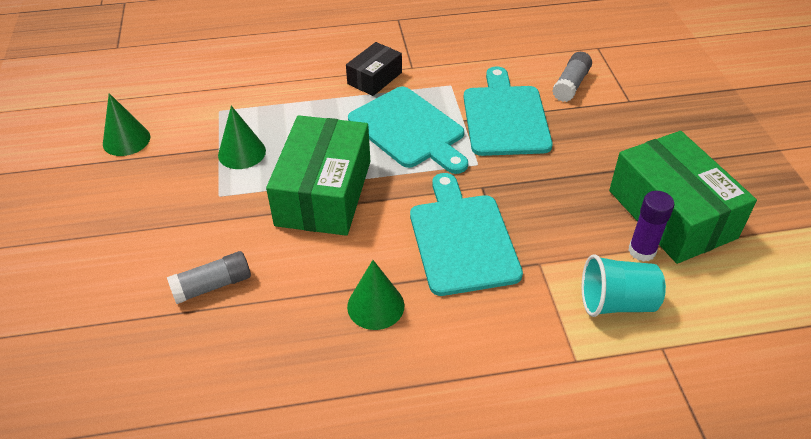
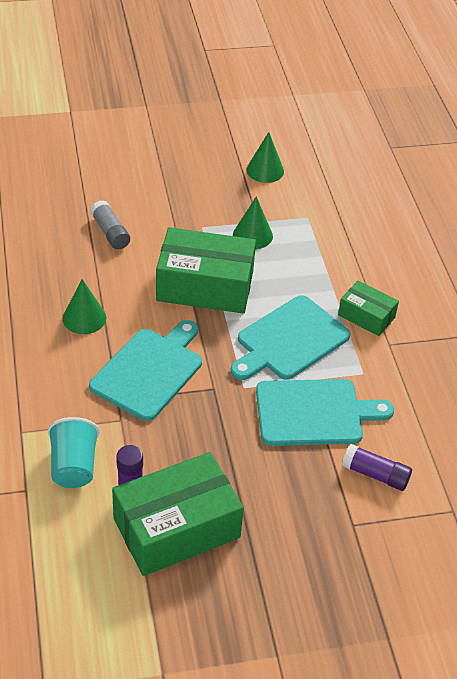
camera: 85 degrees right, 0 degrees up
(374, 78) = (366, 316): black box -> green box
(462, 239) = (149, 371): turquoise cutting board -> turquoise cutting board turned 45 degrees counterclockwise
(571, 85) = (375, 474): grey glue stick -> purple glue stick

